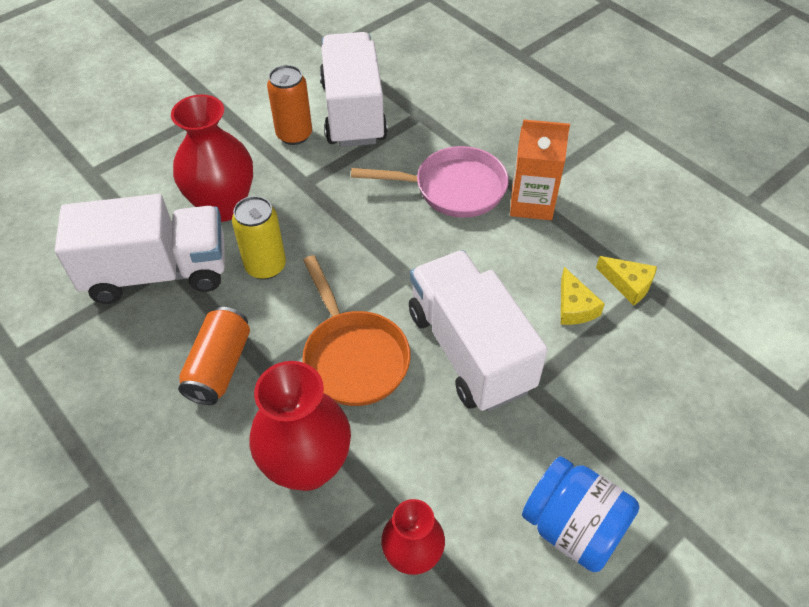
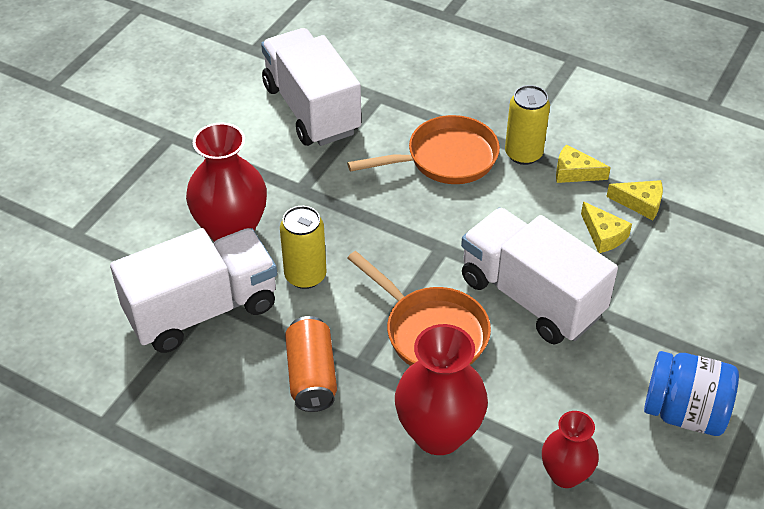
camera: 20 degrees left, 5 degrees down
(294, 135) = (264, 145): orange can -> none
(453, 189) = (445, 159): pink pan -> orange pan
(531, 203) = (523, 154): orange carton -> yellow can
(574, 235) = (574, 172): none -> yellow cheese

